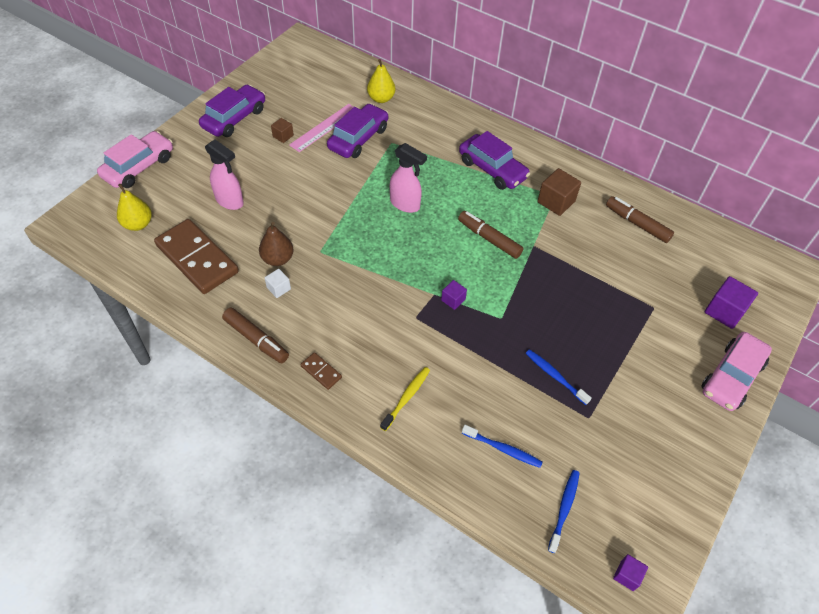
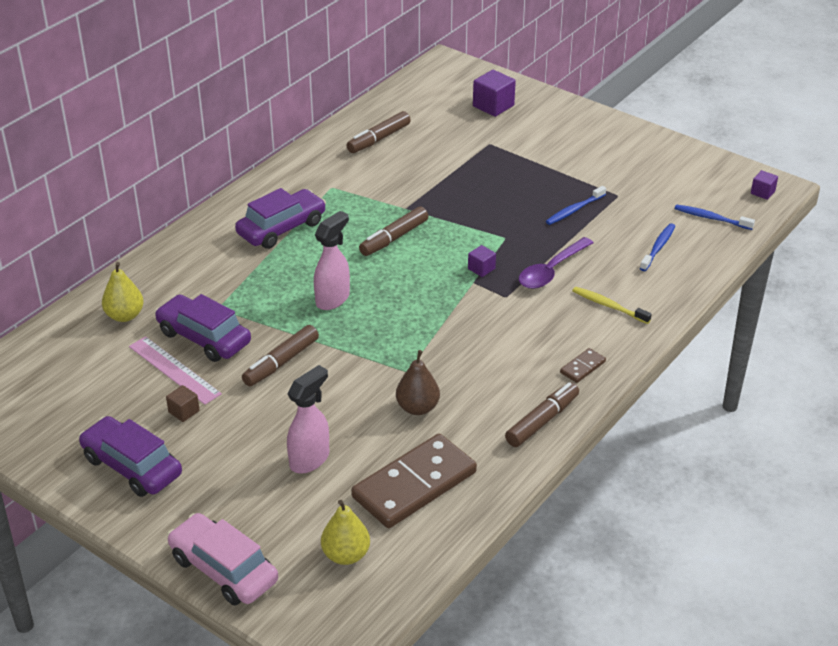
camera: 85 degrees left, 15 degrees down
(278, 288) = (465, 405): white cube -> none
(331, 180) = (281, 362): none -> brown marker
(455, 353) = (551, 270): none -> purple spoon
(556, 202) = (341, 187): brown cube -> none
(731, 377) = (566, 114): pink car -> none

